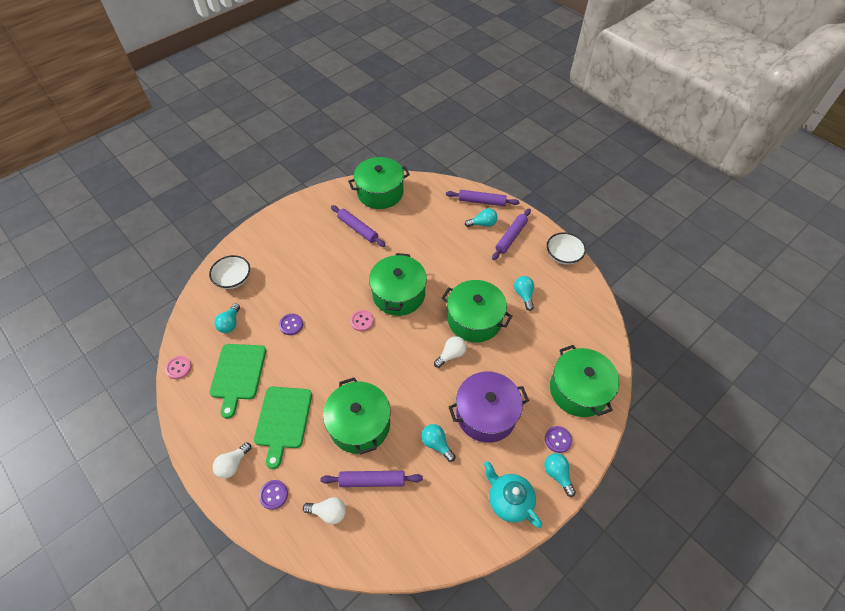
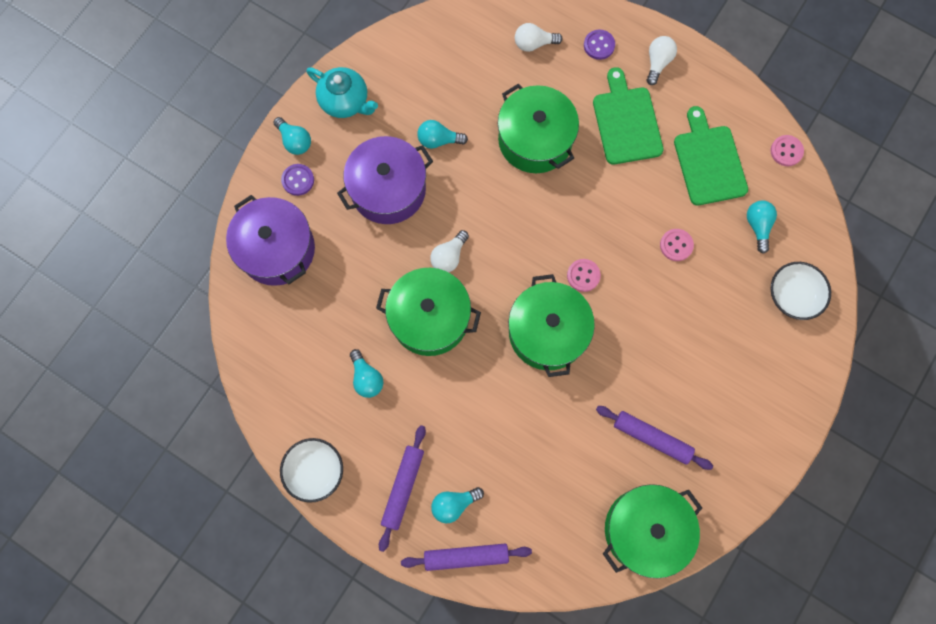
camera: 165 degrees right, 20 degrees up
(291, 325) = (676, 245): purple button -> pink button
(372, 481) = (499, 84): purple rolling pin -> none
(436, 444) = (438, 140): turquoise light bulb -> turquoise light bulb turned 150 degrees clockwise
(578, 390) = (277, 249): green pot -> purple pot

